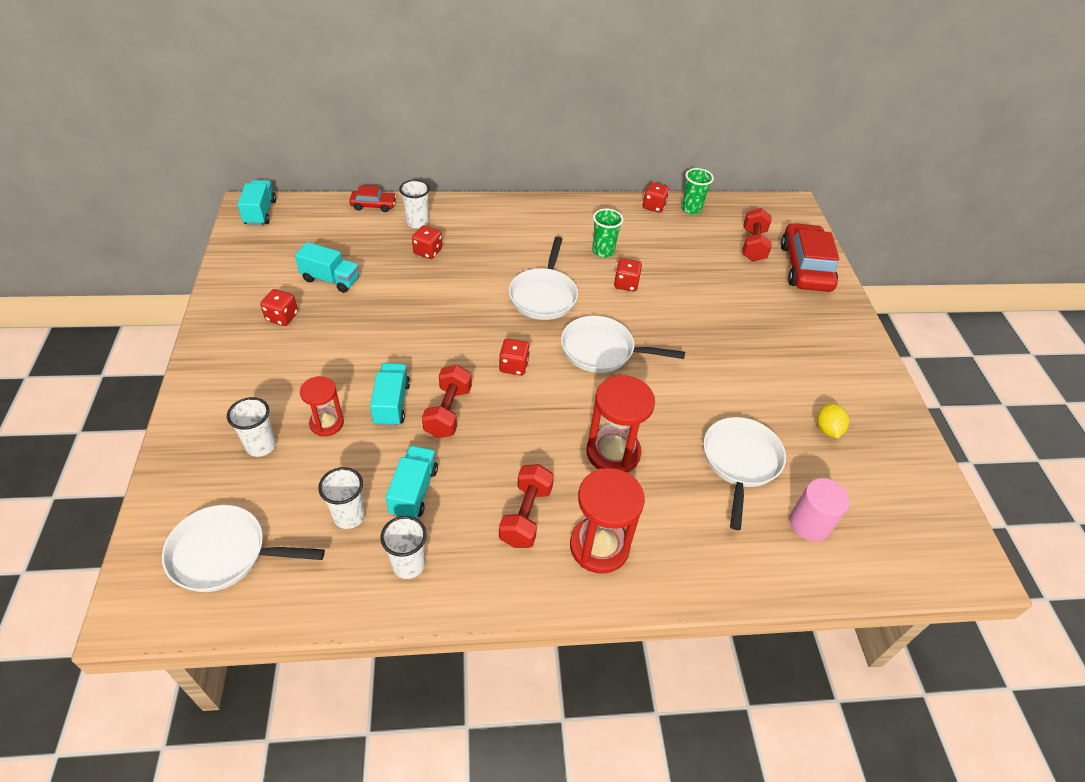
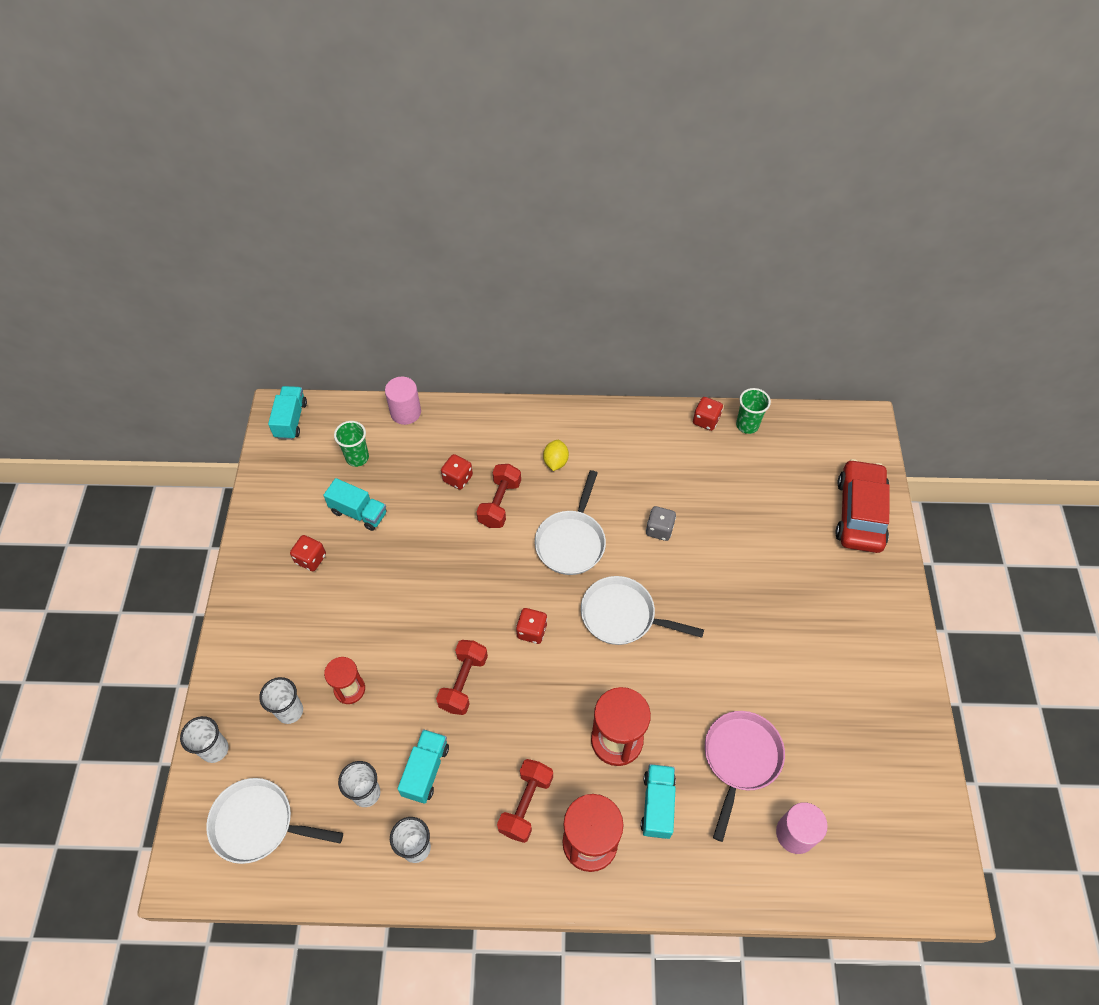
camera: 10 degrees right, 10 degrees up
(373, 205) = (405, 412): red car -> pink cylinder
(392, 404) = (411, 670): turquoise truck -> turquoise truck (657, 805)
(417, 222) = (449, 437): white cup -> white cup (215, 749)
(603, 251) = (641, 483): green cup -> green cup (357, 457)
(626, 284) = (659, 529): red dice -> grey dice
(740, 462) = (740, 759): white pan -> pink pan
(753, 245) = (807, 480): red dumbbell -> red dumbbell (500, 503)
(827, 429) = (837, 726): yellow lemon -> yellow lemon (555, 462)

